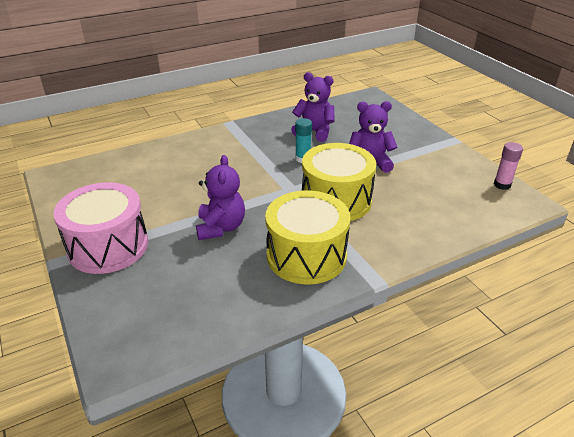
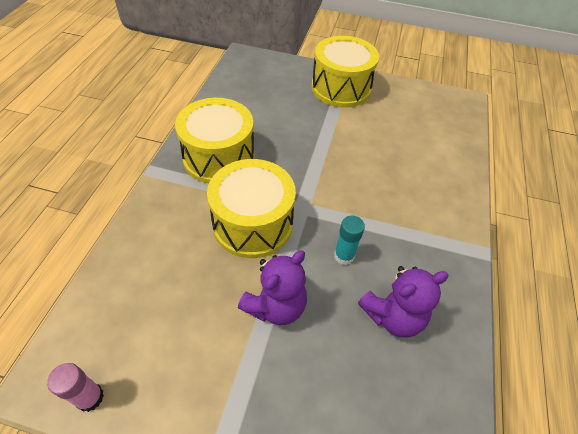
camera: 130 degrees right, 15 degrees up
(108, 246) = (341, 88): pink drum -> yellow drum
(221, 227) = (301, 139): purple teddy bear -> none

